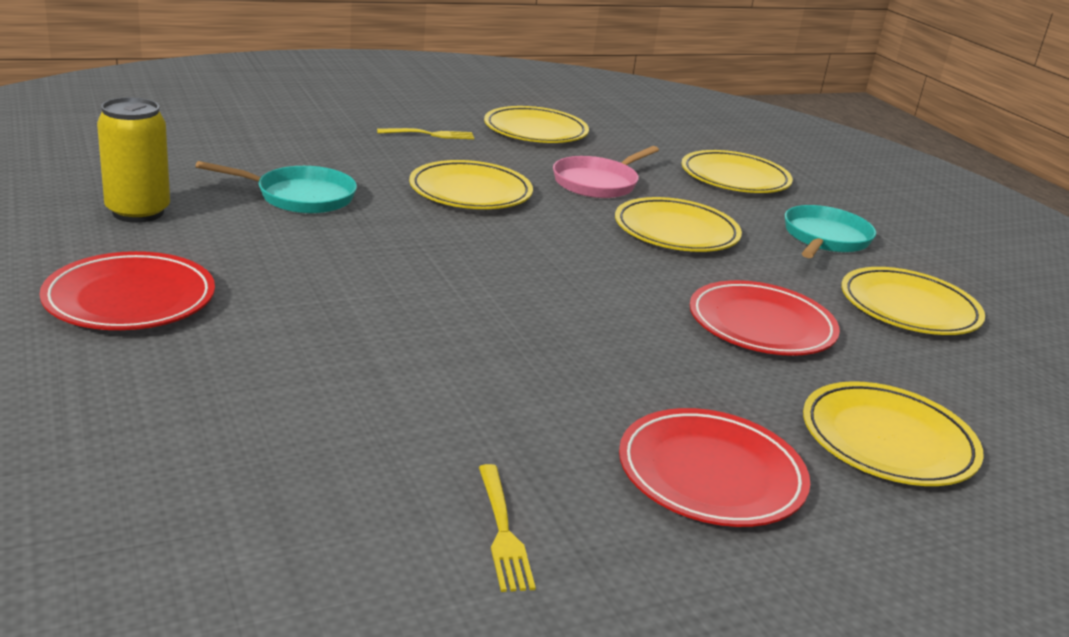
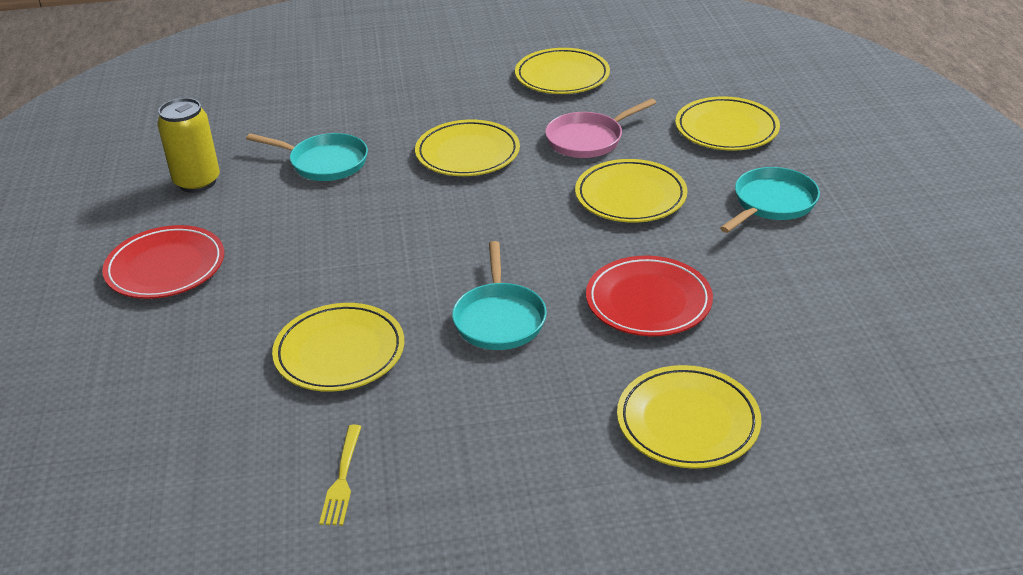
camera: 20 degrees right, 10 degrees up
(429, 134) = (462, 86): yellow fork -> none
(603, 345) = (499, 318): none -> turquoise pan
(711, 474) = (520, 443): red plate -> none
(909, 308) = (803, 285): yellow plate -> yellow plate (339, 352)

